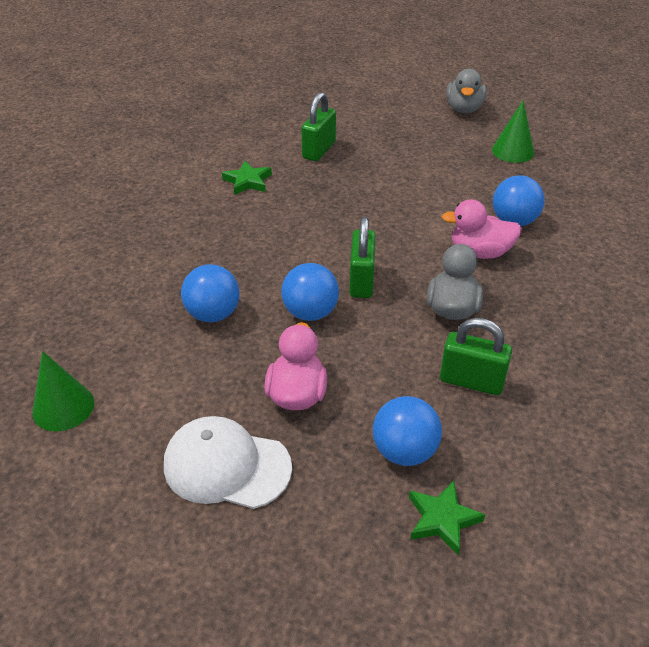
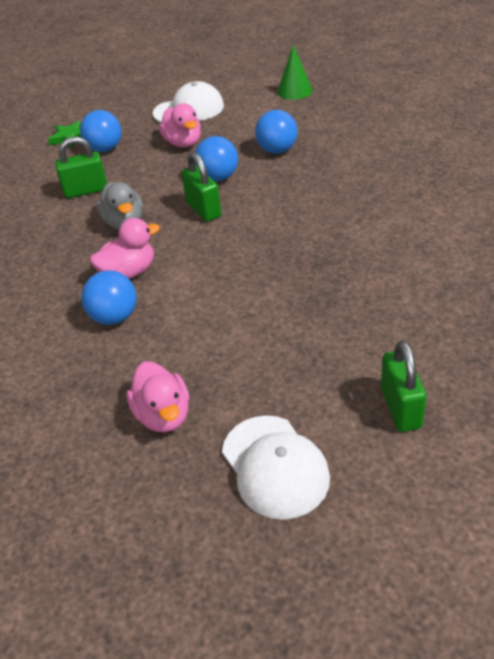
camera: 150 degrees right, 0 degrees up
(247, 181) = (385, 236): green star -> none
(319, 150) = (369, 300): green padlock -> green padlock (400, 408)
(464, 109) = (275, 466): grey duck -> white cap
(513, 151) = (163, 415): green cone -> pink duck

